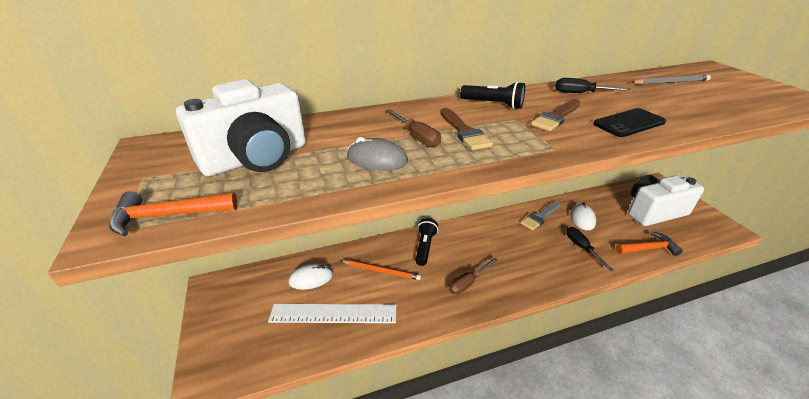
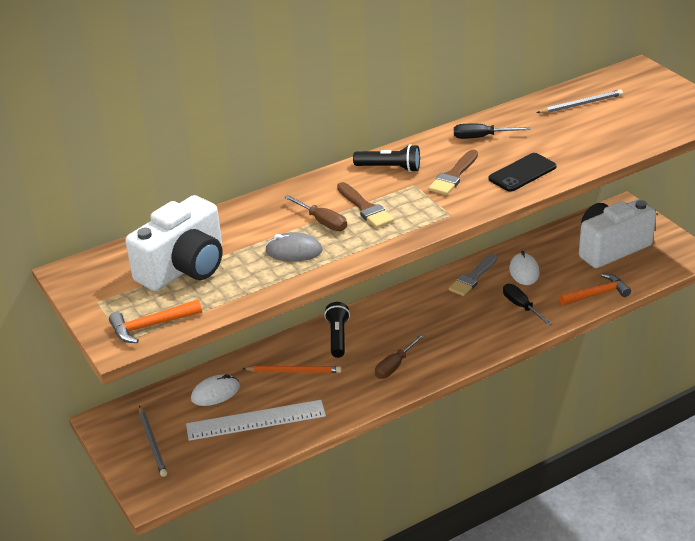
camera: 10 degrees left, 0 degrees up
(237, 318) = (152, 443): none -> grey pencil

